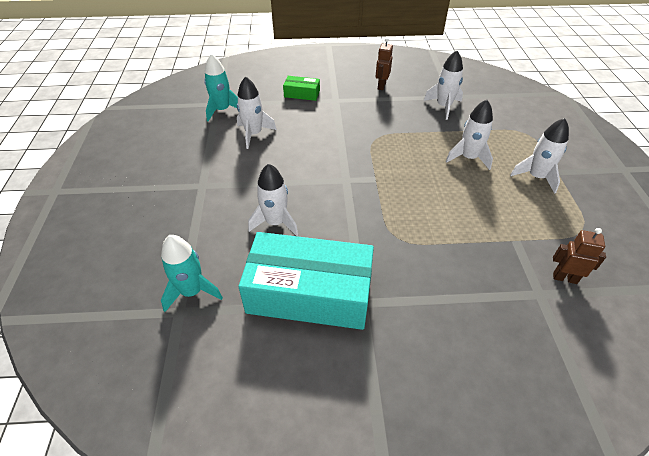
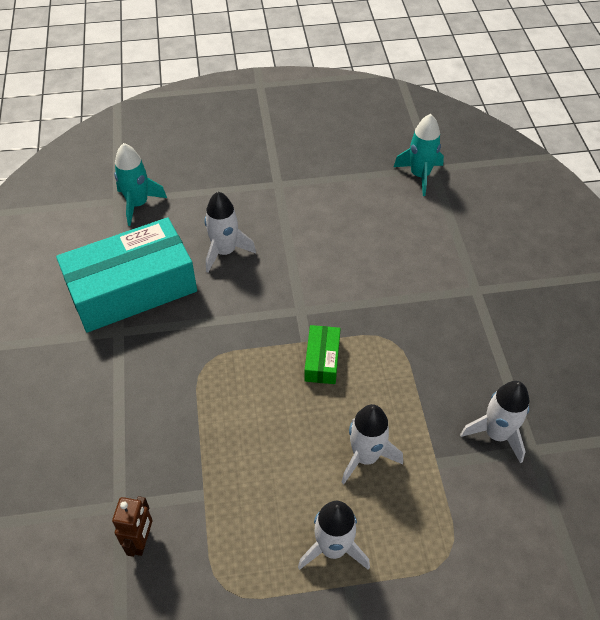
camera: 85 degrees right, 5 degrees up
(254, 134) = (375, 212): white rocket -> none
(302, 94) = (481, 250): green box -> green box (322, 360)
(309, 293) = (132, 288): turquoise box -> turquoise box turned 60 degrees clockwise
(381, 86) = (533, 347): brown robot -> none

